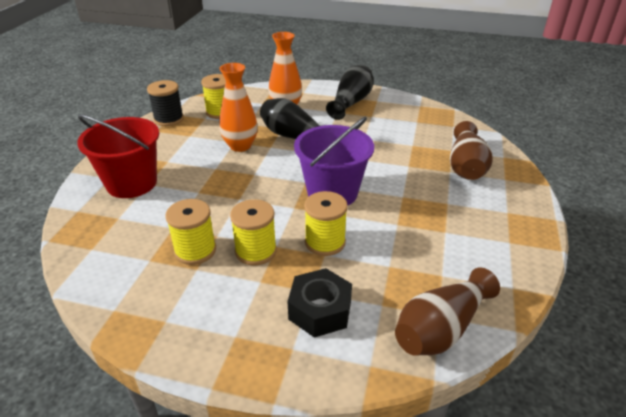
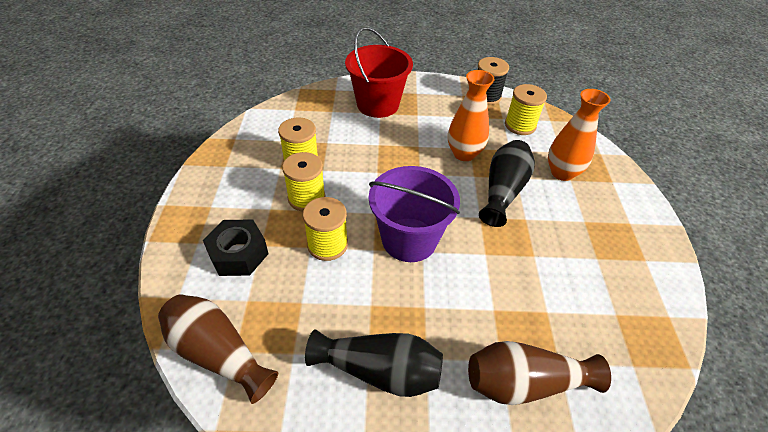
camera: 75 degrees right, 10 degrees up
(351, 102) = (619, 232): black vase -> black vase (380, 371)

